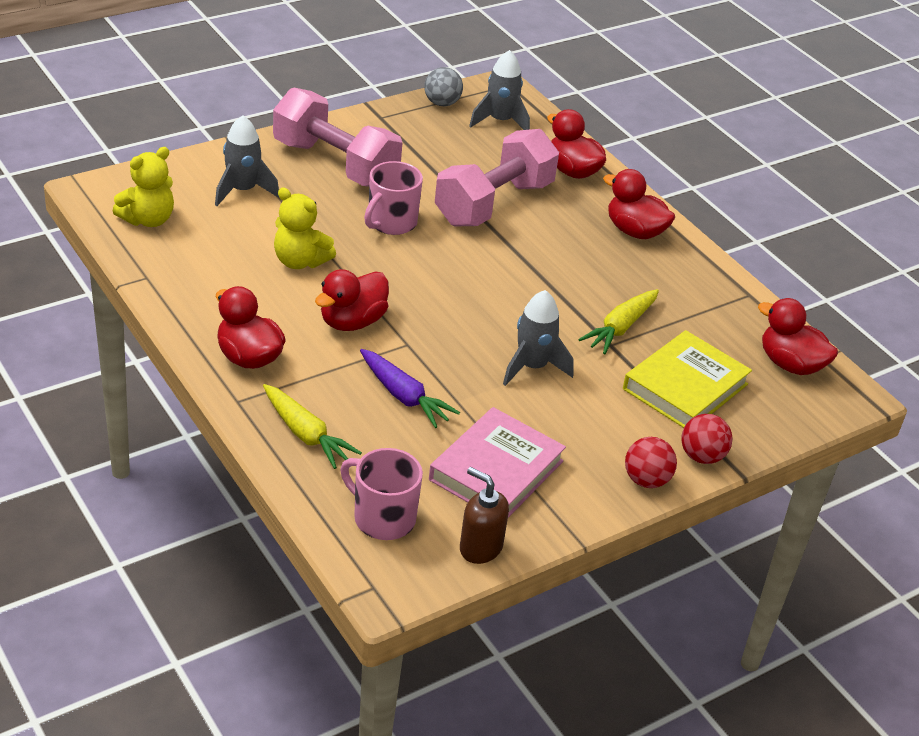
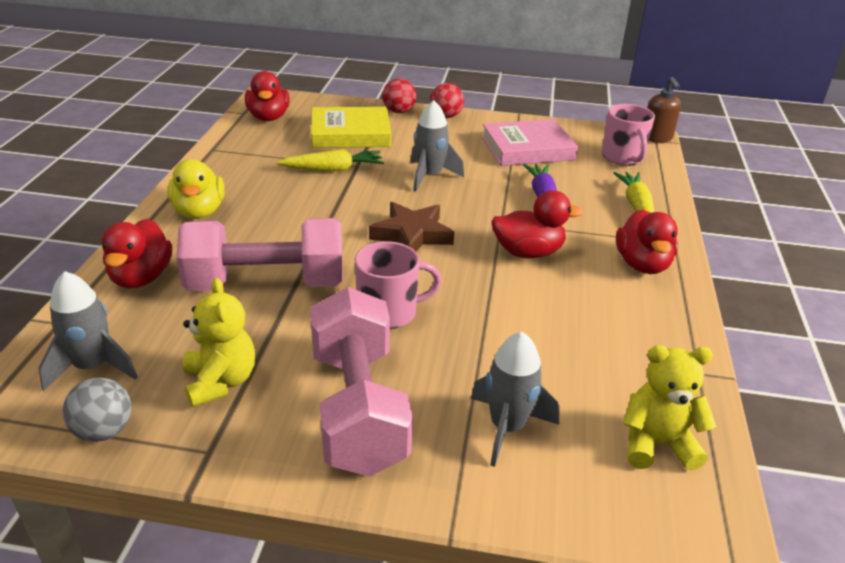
camera: 135 degrees left, 5 degrees down
(300, 261) = (522, 317): yellow teddy bear -> yellow teddy bear (220, 382)
(459, 292) = (412, 234): none -> brown star
(480, 548) = (578, 130): brown soap dispenser -> brown soap dispenser (657, 138)
(635, 231) = (199, 211): red duck -> yellow duck

